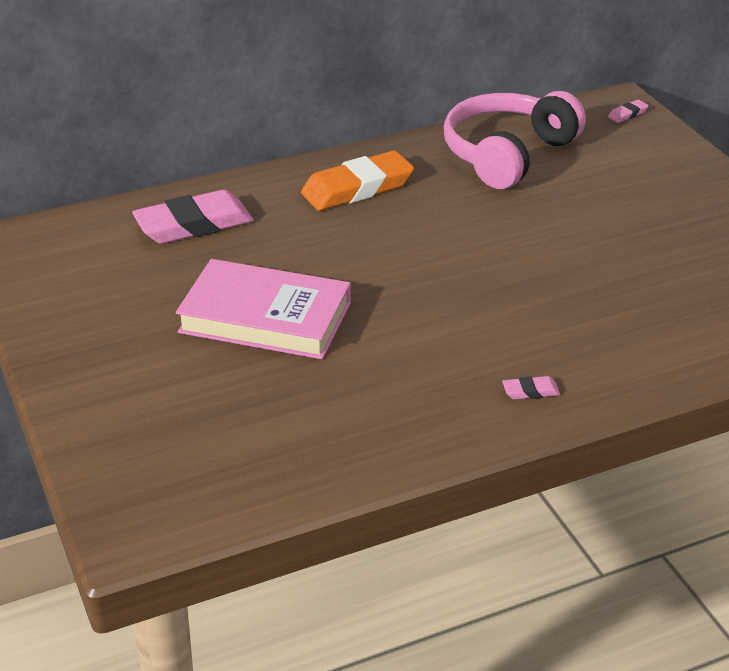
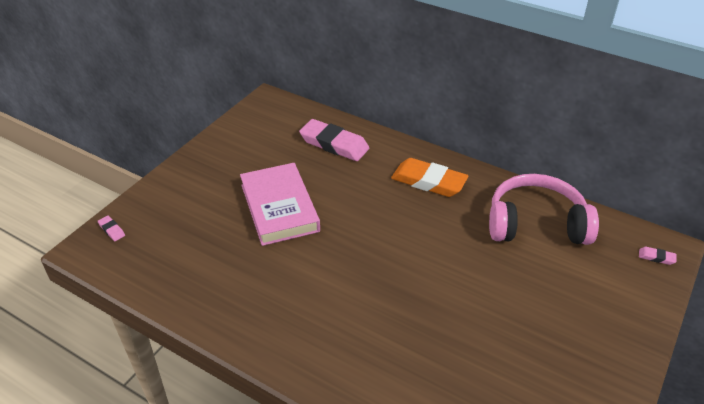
camera: 55 degrees right, 5 degrees up
(530, 391) = (302, 347): pink eraser -> pink eraser (112, 230)

